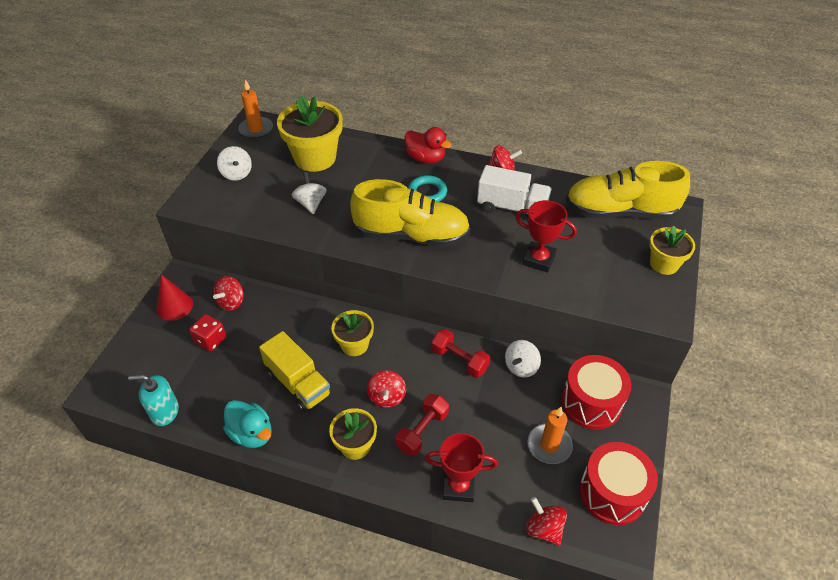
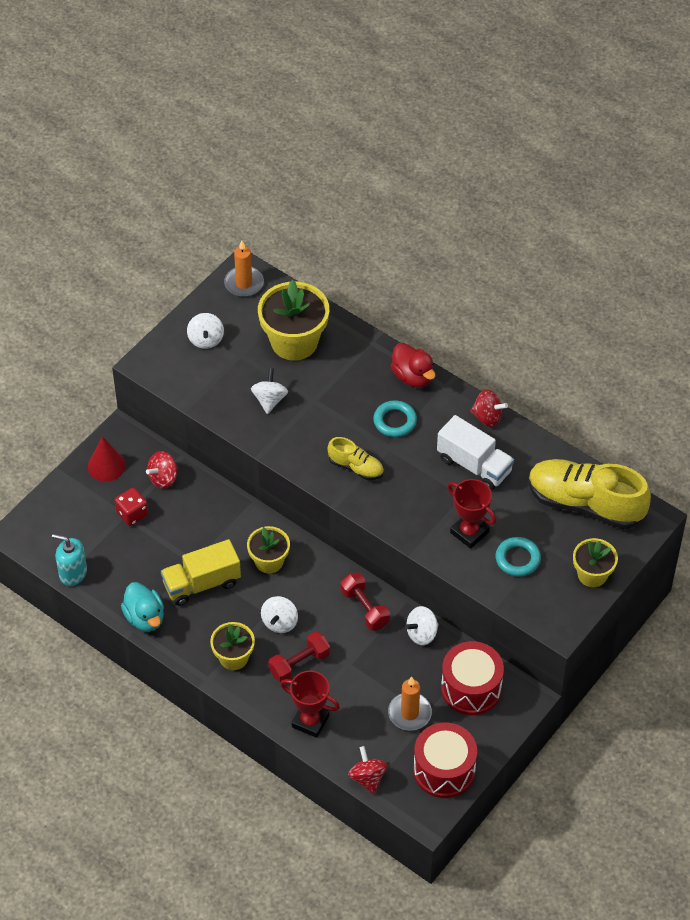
camera: 20 degrees right, 5 degrees up
(298, 383) = (202, 583): yellow truck -> yellow truck turned 90 degrees clockwise
(387, 397) = (279, 622): red spinning top -> white spinning top
(411, 235) = (356, 467): yellow shoe -> yellow shoe, size x0.50
(593, 269) = (517, 559): none -> turquoise ring

